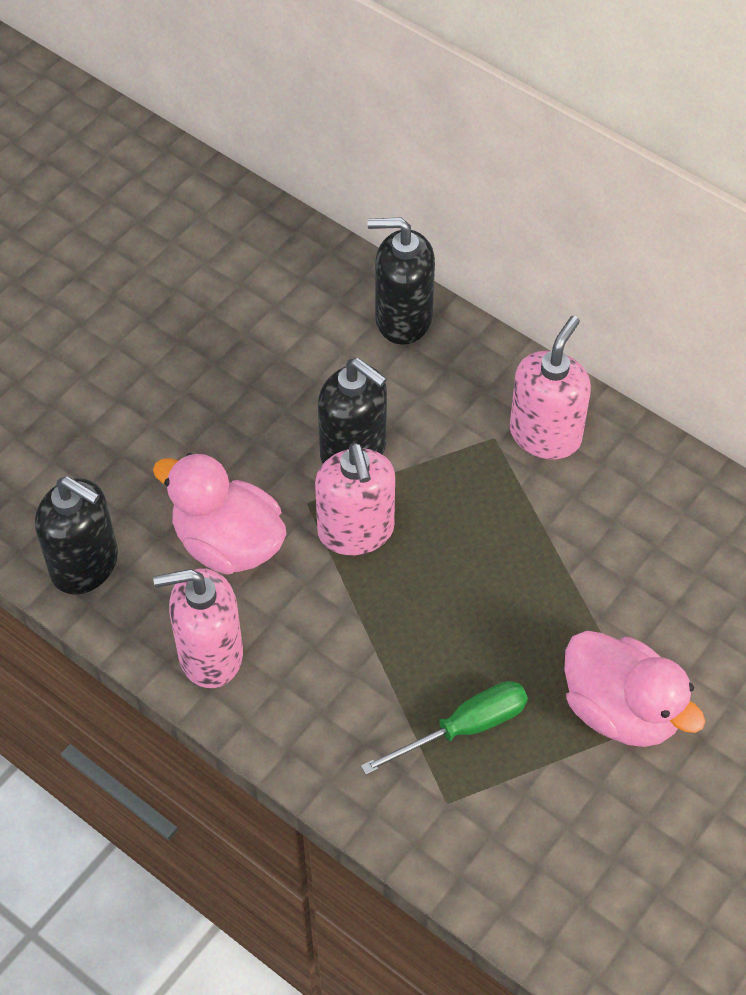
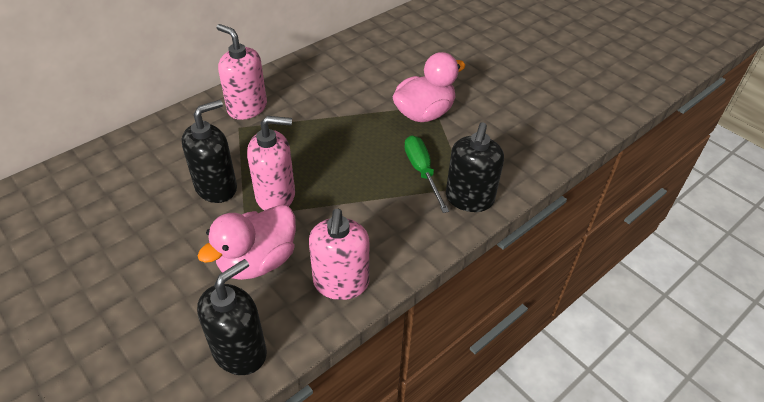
camera: 80 degrees left, 10 degrees down
(402, 318) = (130, 149): black soap dispenser -> black soap dispenser (469, 199)

